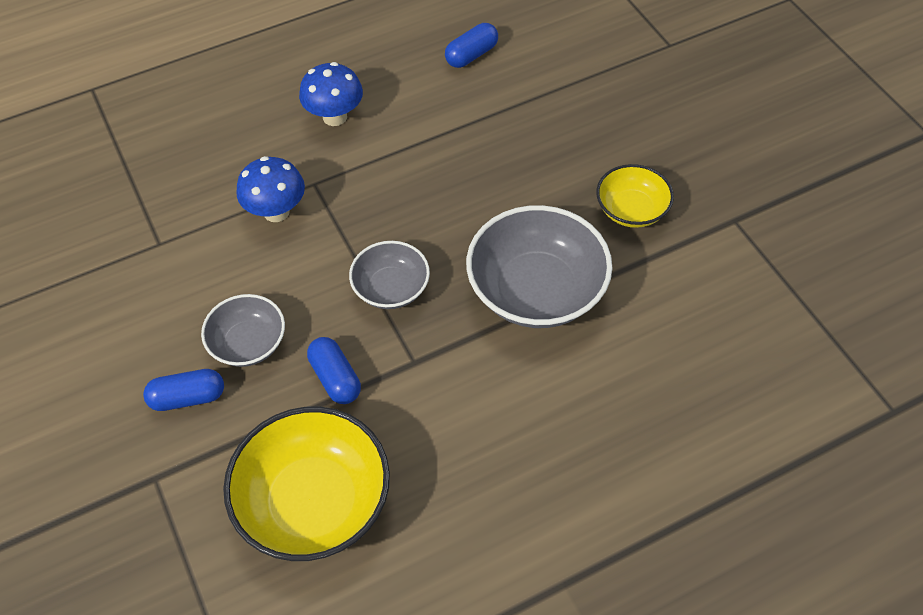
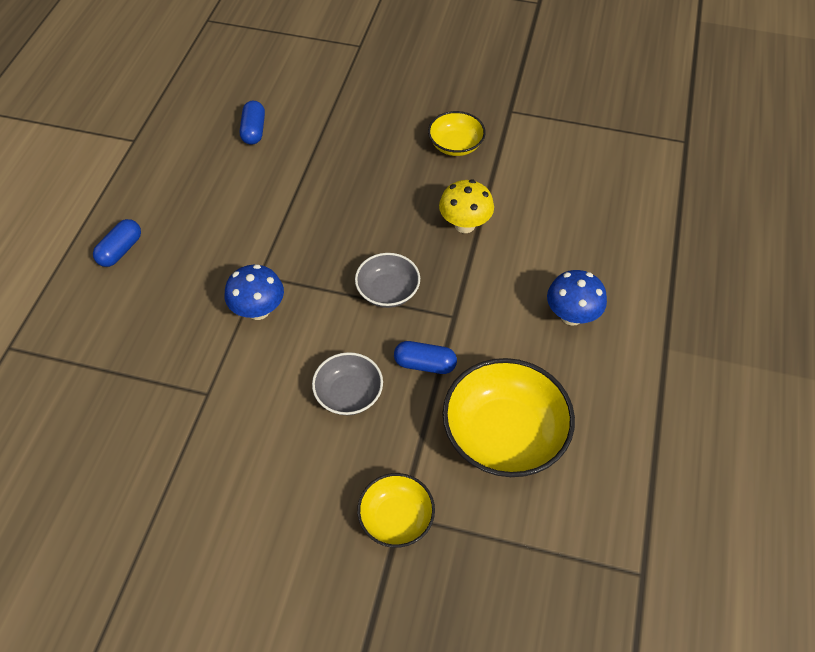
camera: 50 degrees left, 0 degrees up
(148, 476) = (396, 518): none -> yellow bowl
(188, 398) = (356, 456): blue capsule -> blue capsule (120, 250)
(335, 117) = (217, 228): blue mushroom -> blue mushroom (571, 316)
(536, 290) = (464, 225): grey bowl -> yellow mushroom

